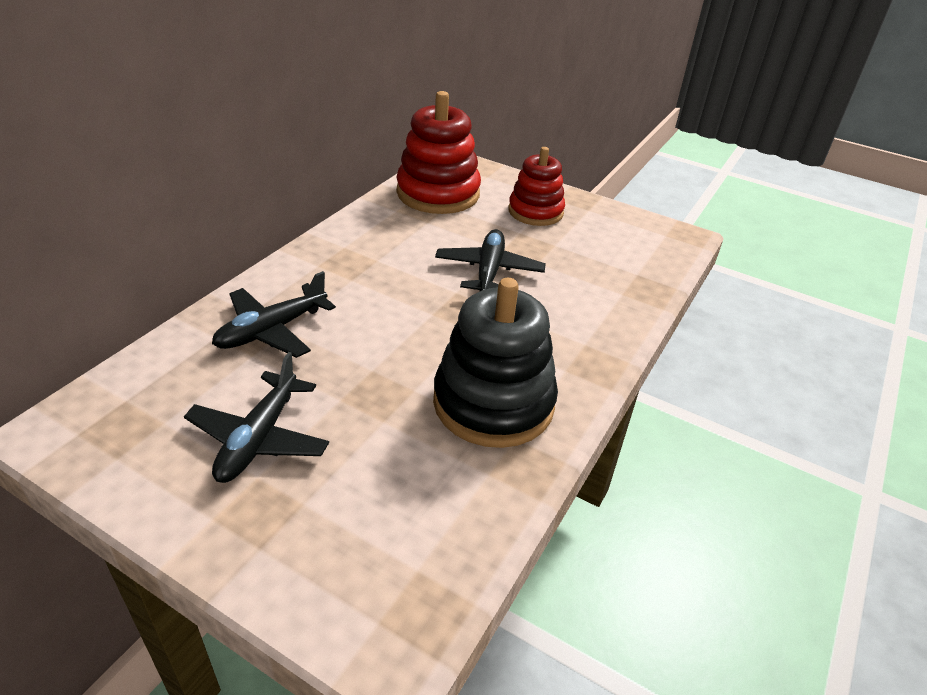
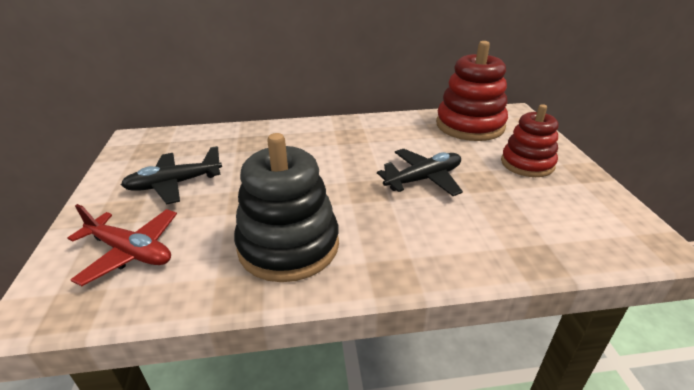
camera: 55 degrees right, 5 degrees down
(272, 330) = (261, 146): black plane -> none
(368, 527) = (130, 252): none -> red plane

